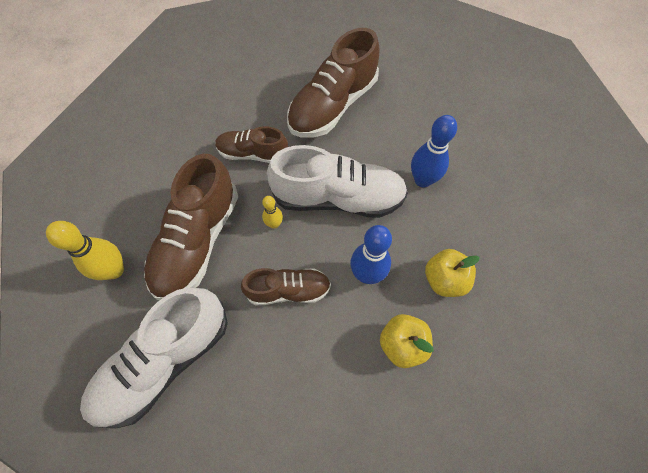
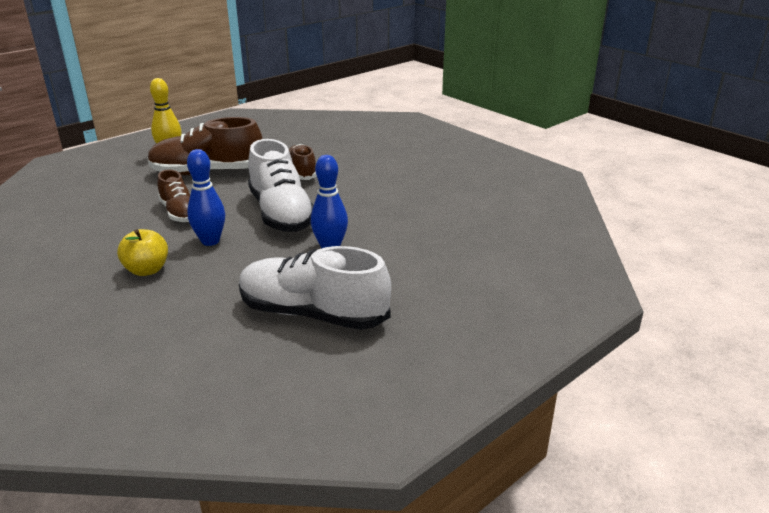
camera: 65 degrees right, 35 degrees down
(165, 361) = (106, 185): white shoe -> white shoe (313, 314)
(274, 224) = (238, 194): yellow bowling pin -> none
(332, 105) = (382, 191): brown shoe -> none
(444, 280) = (222, 279): yellow apple -> none

